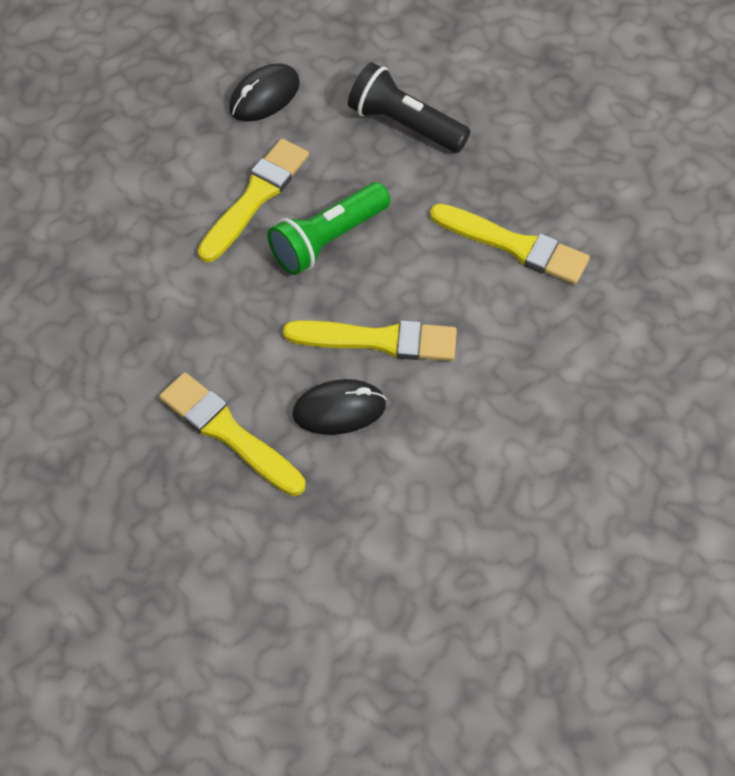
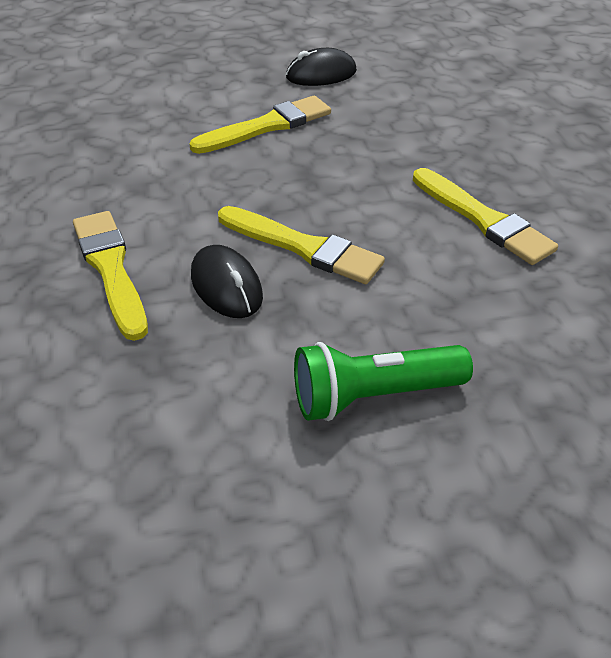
camera: 25 degrees right, 15 degrees down
(328, 239) = (308, 167): green flashlight -> green flashlight (373, 396)
(339, 409) = (226, 286): black mouse -> black mouse turned 45 degrees clockwise
(404, 124) = (428, 117): black flashlight -> none

